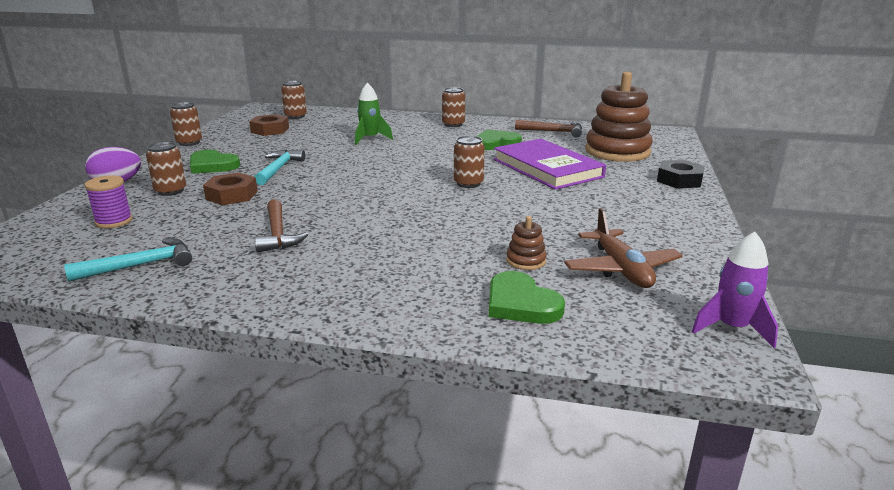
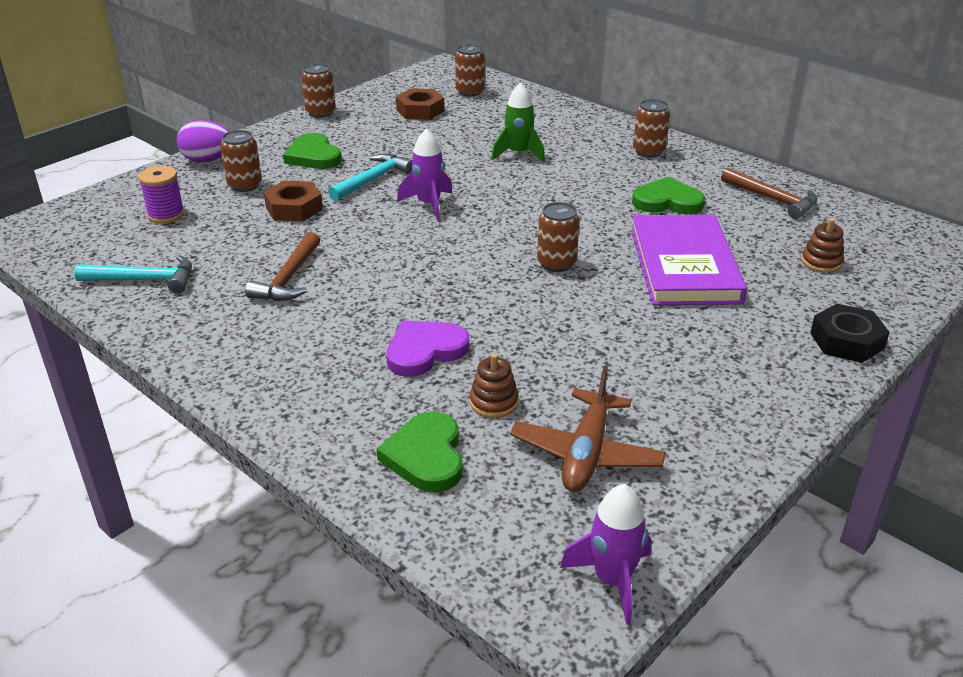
camera: 30 degrees right, 10 degrees up
(339, 173) = (429, 204): none -> purple rocket
(440, 247) = (425, 351): none -> purple heart
(617, 151) = (821, 262): brown stacking toy -> brown stacking toy, size x0.41

